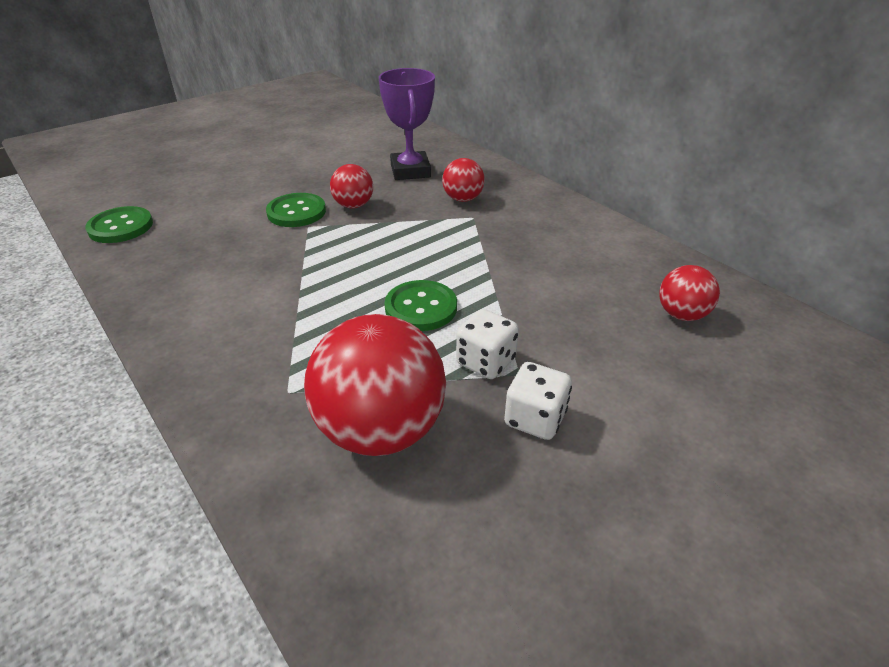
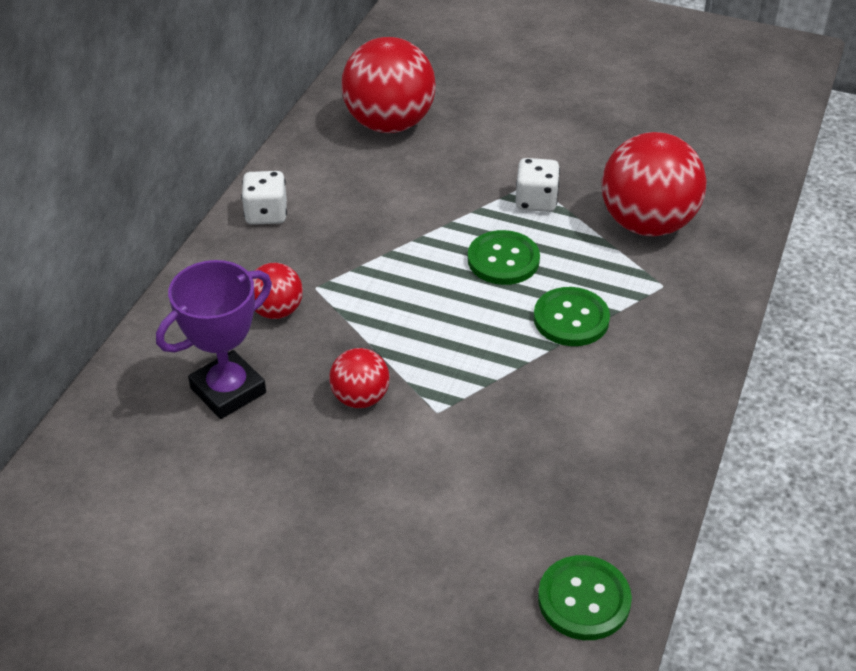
camera: 120 degrees left, 5 degrees up
(296, 212) = (415, 442): green button -> green button (571, 319)
(535, 419) = (569, 163): white dice -> white dice (266, 214)
(681, 314) = (389, 124): red ball -> red ball, size x1.94

